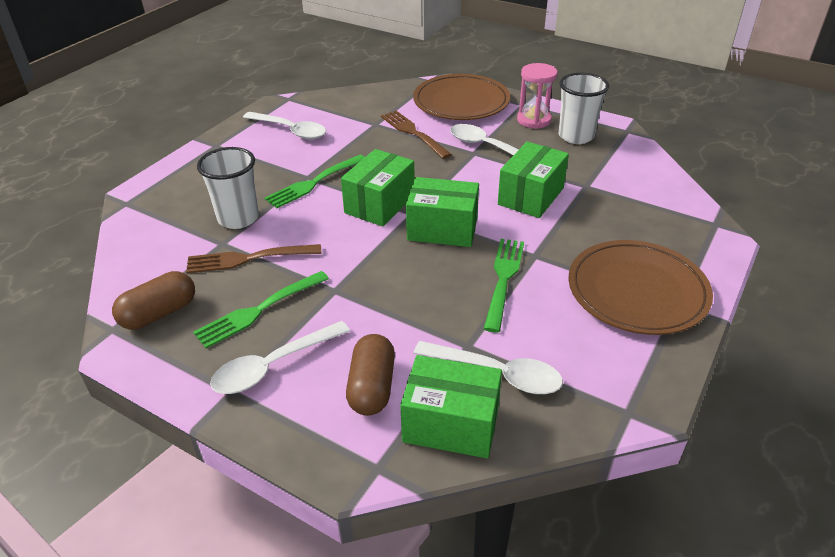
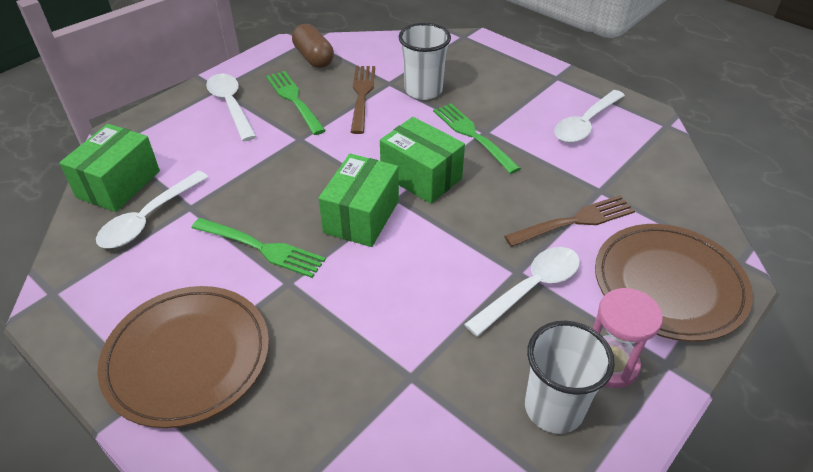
camera: 100 degrees right, 5 degrees up
(372, 387) = (180, 149): brown capsule -> none
(531, 196) = (402, 307): green box -> none

